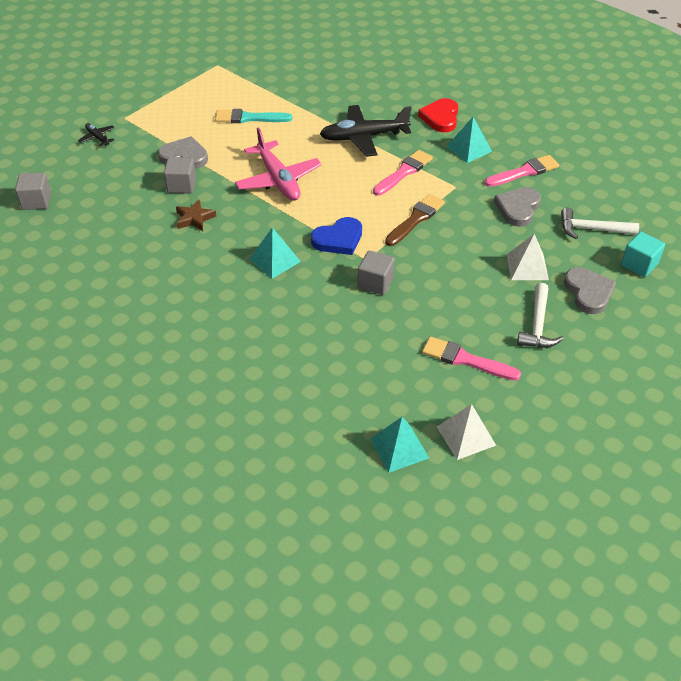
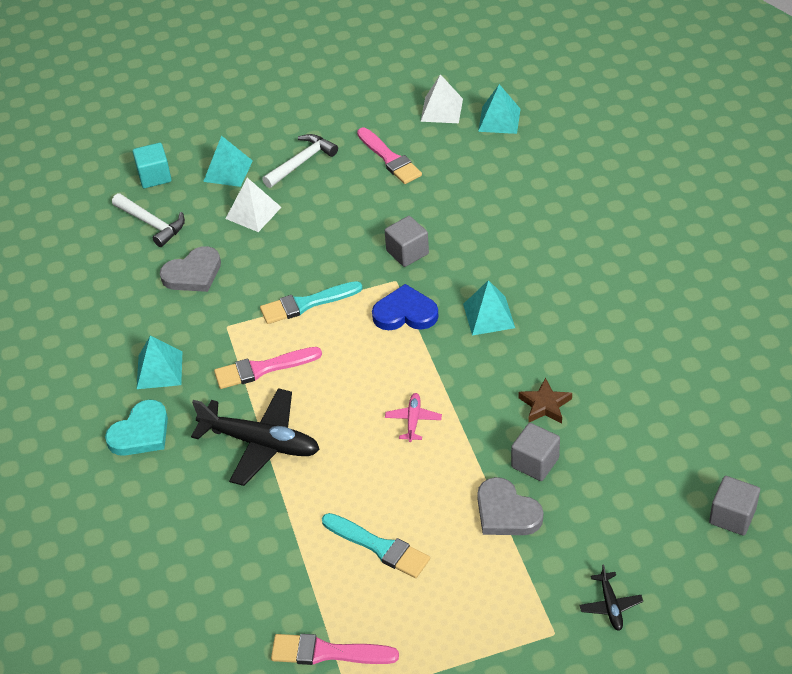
camera: 145 degrees left, 0 degrees up
(278, 180) = (413, 420): pink plane -> pink plane, size x0.47
(415, 219) = (307, 304): brown brush -> turquoise brush
(440, 118) = (141, 433): red heart -> turquoise heart
(524, 172) = (137, 313): pink brush -> pink brush (328, 652)
(588, 292) = (228, 171): grey heart -> turquoise pyramid

